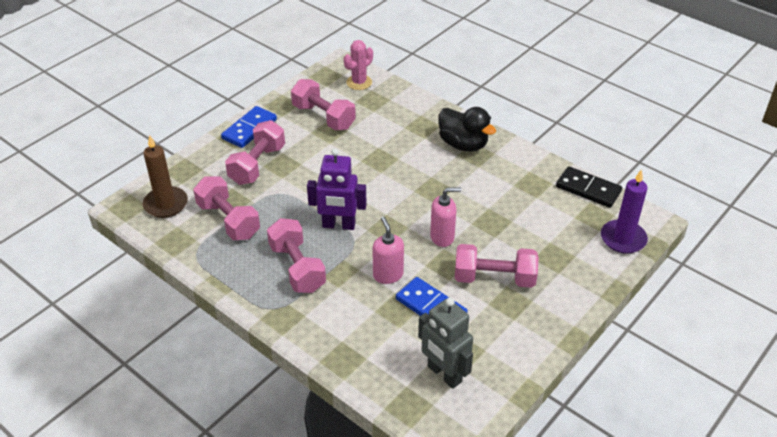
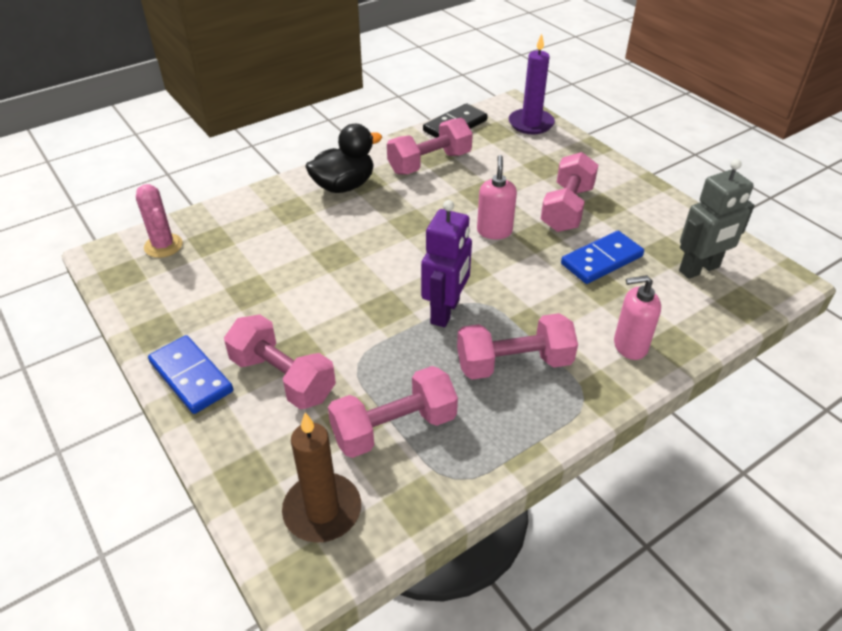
camera: 75 degrees left, 0 degrees up
(323, 117) = (216, 291): pink dumbbell -> pink dumbbell (429, 163)
(388, 275) = (545, 284): pink soap dispenser -> pink soap dispenser (630, 346)

